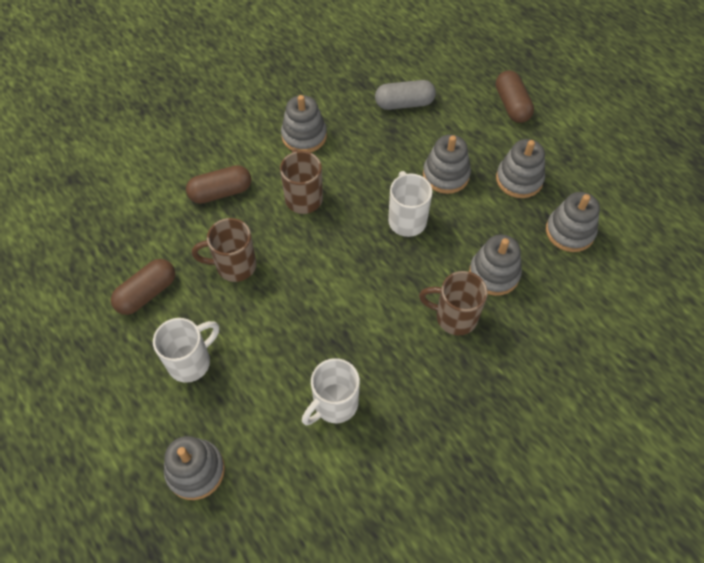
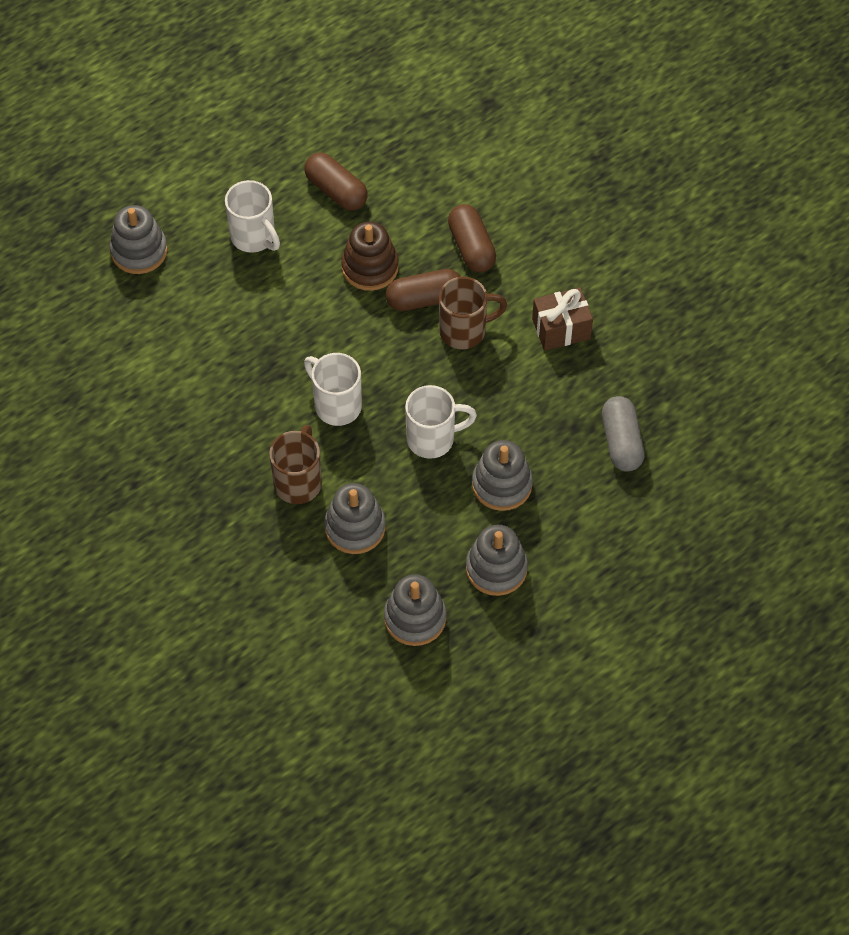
camera: 90 degrees right, 0 degrees up
(234, 265) = (370, 267): brown mug -> brown stacking toy
(304, 136) = (561, 329): grey stacking toy -> brown gift
(334, 404) = (200, 365): white mug -> white mug (336, 405)
(512, 105) = (625, 572): brown capsule -> brown capsule (424, 299)

